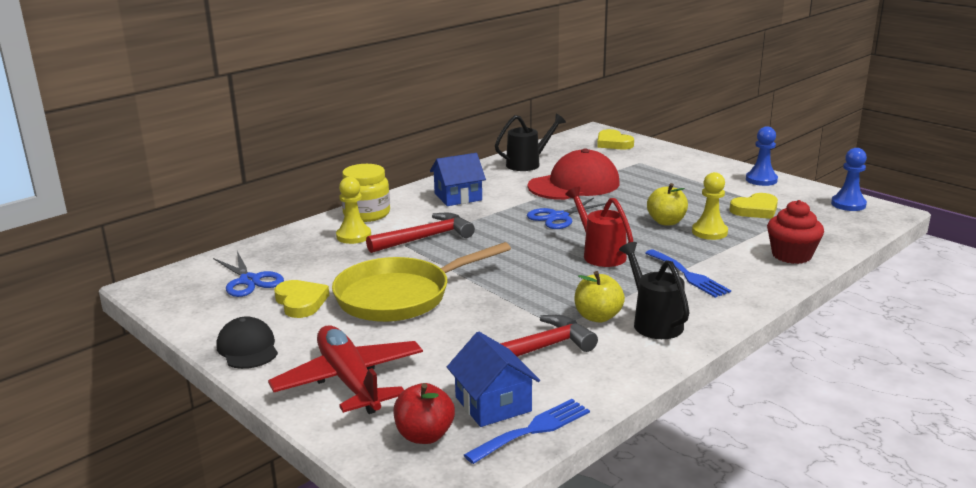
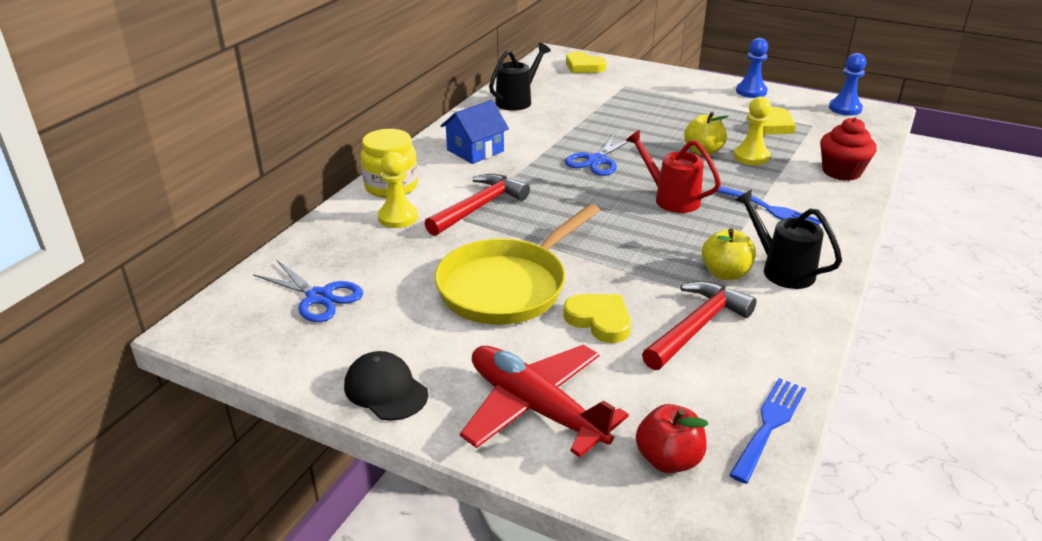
camera: 20 degrees left, 10 degrees up
(301, 302) = (402, 315): yellow heart -> yellow heart (599, 320)
(493, 404) = (706, 402): blue house -> none
(574, 185) = (583, 120): red cap -> none

